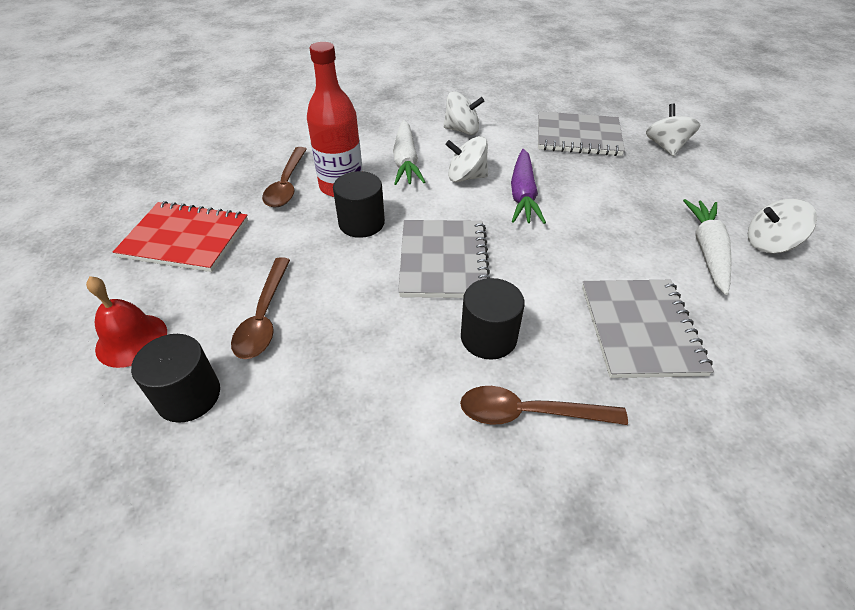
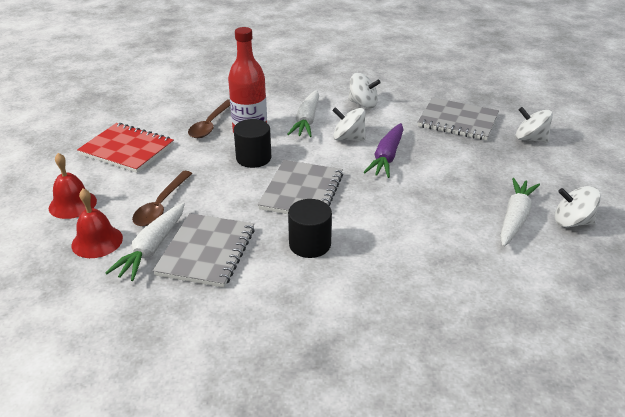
camera: 15 degrees right, 10 degrees down
(189, 396) = (97, 241): black cylinder -> red bell
(275, 389) = (152, 248): none -> white carrot
(529, 413) = (315, 293): brown spoon -> none
(640, 329) = (426, 259): grey notebook -> grey notebook (206, 252)
(666, 147) = (530, 139): white spinning top -> white spinning top turned 75 degrees counterclockwise

